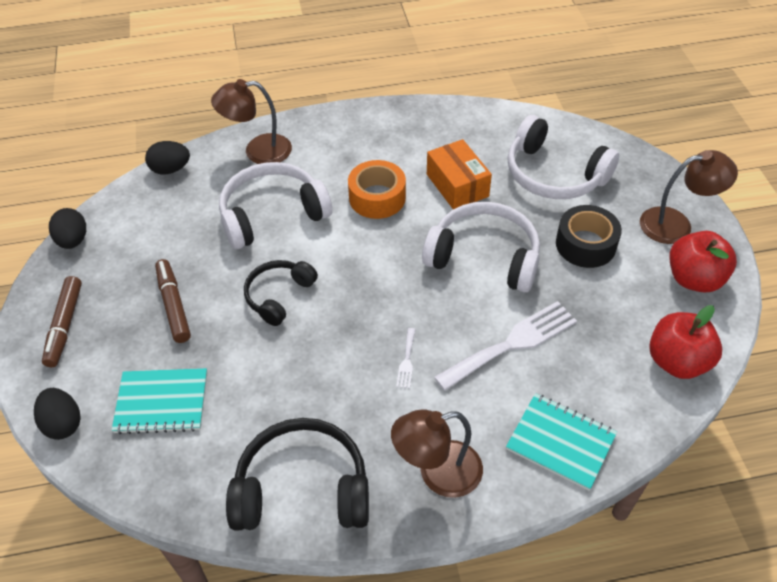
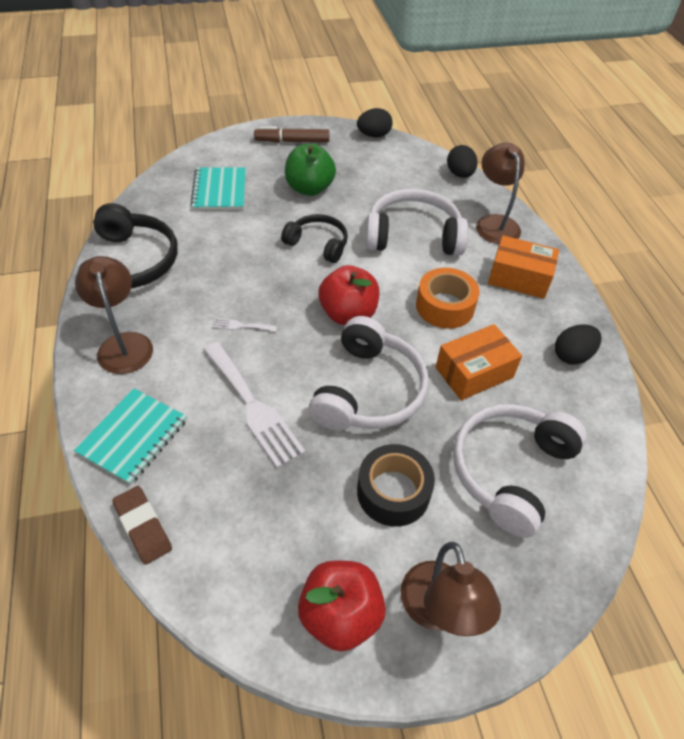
camera: 85 degrees right, 0 degrees up
(63, 423) = (209, 150): black egg -> black egg (572, 355)
(173, 305) = (309, 188): brown marker -> green apple
(272, 214) = (413, 236): white headphones -> white headphones turned 60 degrees counterclockwise
(339, 143) = (519, 278): none -> orange box
(653, 418) = (143, 527): none -> brown eraser
(677, 361) = (213, 566): red apple -> red apple (348, 314)

